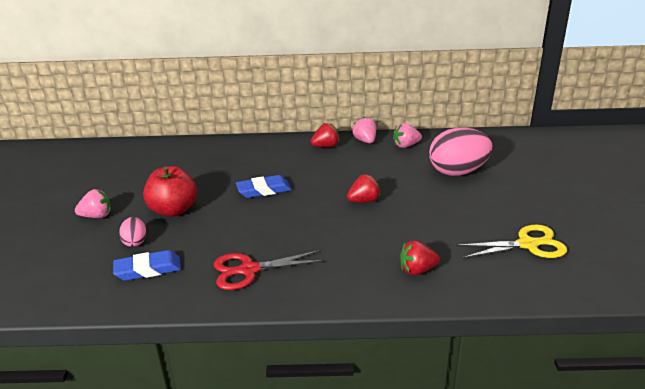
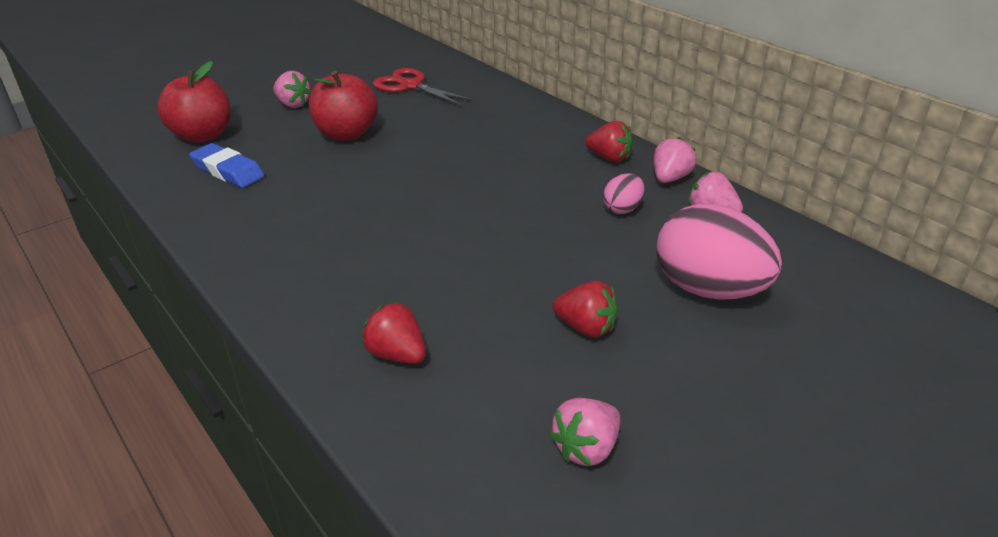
camera: 50 degrees right, 5 degrees up
(77, 266) = (202, 135): none -> red apple
(135, 242) = (269, 142): pink egg -> pink egg (622, 209)
(249, 270) = (279, 227): red scissors -> red scissors (410, 86)
(264, 190) = (449, 164): blue eraser -> none
(364, 201) = (515, 241): red strawberry -> red strawberry (585, 327)
(527, 244) = (586, 448): yellow scissors -> pink strawberry

